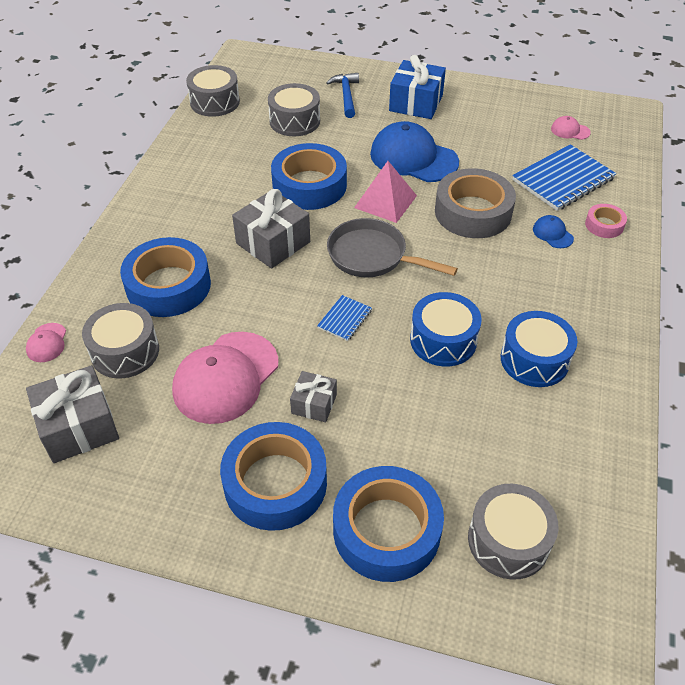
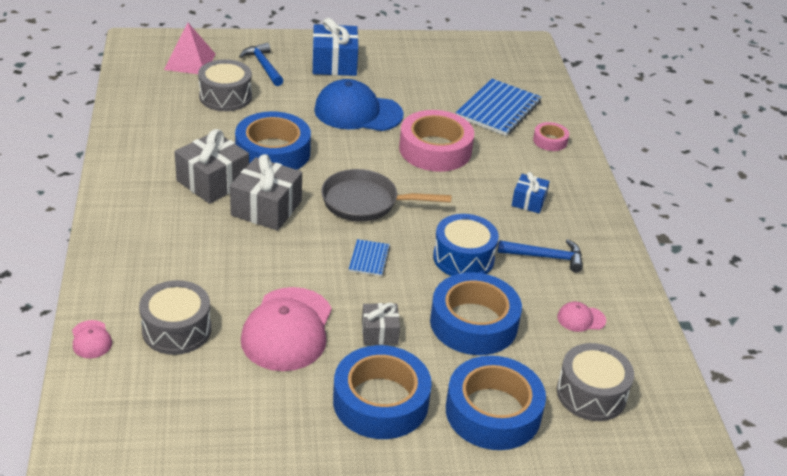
camera: 25 degrees left, 10 degrees down
(79, 427) = (170, 402): grey gift -> grey gift (213, 182)
(168, 286) = (185, 265): blue tape -> blue tape (473, 323)
(215, 102) = (132, 91): grey drum -> none
(385, 201) = (352, 154): pink pyramid -> pink pyramid (190, 61)
(473, 212) = (435, 149): grey tape -> pink tape
(534, 360) = (545, 257): blue drum -> blue hammer
(546, 290) = (528, 201): none -> blue gift
(552, 234) = (511, 155): blue cap -> none
(570, 130) = (484, 67): pink cap -> pink cap (581, 319)

